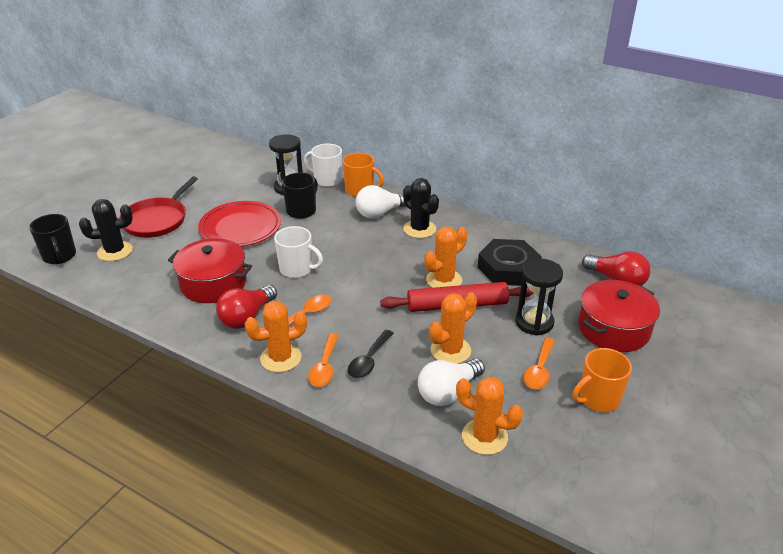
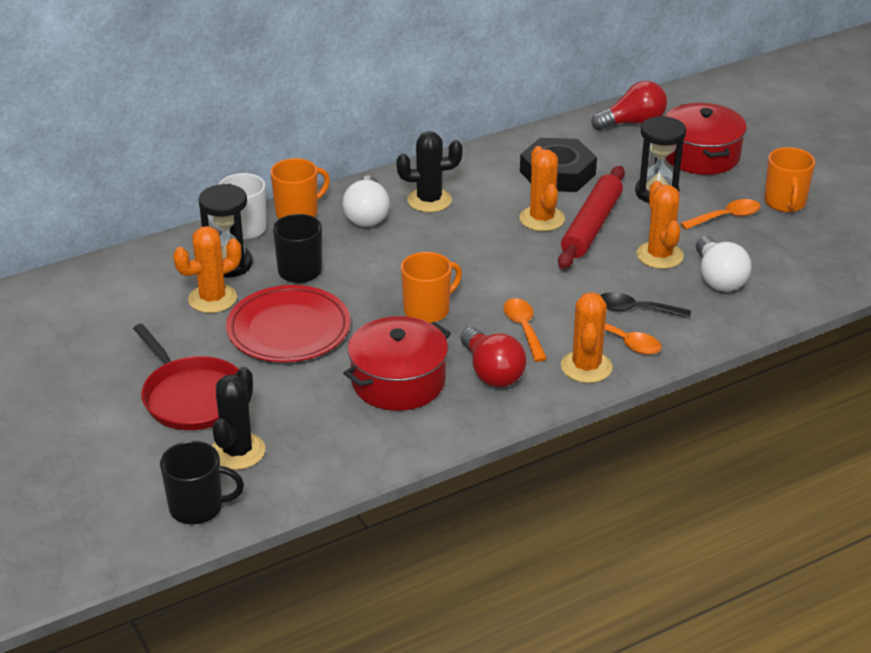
camera: 60 degrees left, 0 degrees up
(297, 269) = (428, 310): white mug -> orange mug
(369, 360) = (636, 310): black spoon -> black spoon turned 135 degrees clockwise
(484, 437) = (790, 279): orange cactus -> orange cactus (212, 299)
(539, 370) = (726, 217): orange spoon -> orange spoon turned 75 degrees counterclockwise

